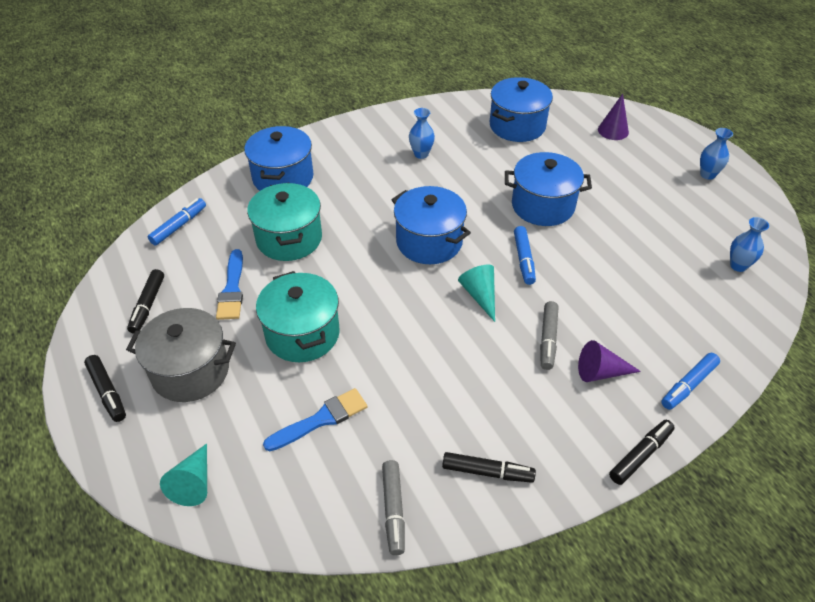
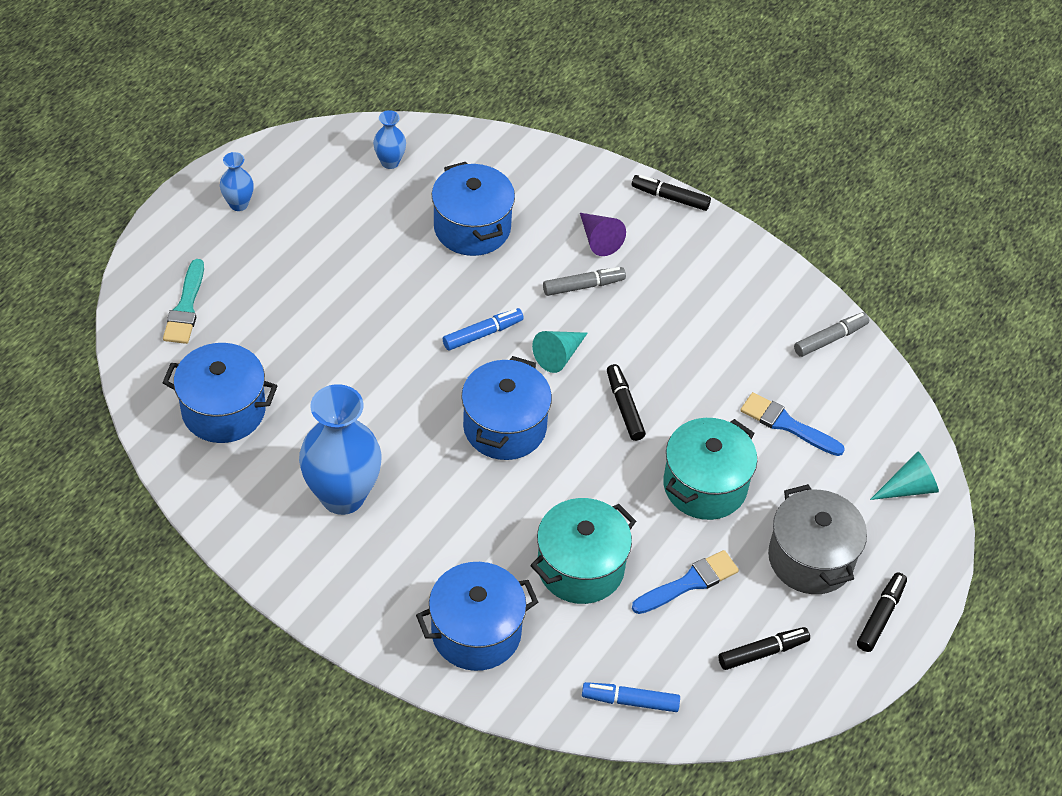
camera: 120 degrees left, 5 degrees up
(421, 154) = (342, 496): blue vase -> blue vase, size x2.15
(487, 472) = (754, 290): black marker -> black marker (624, 407)
(542, 206) = (381, 340): blue pot -> blue pot (472, 228)
(613, 130) = (186, 307): purple cone -> turquoise brush
(688, 385) = (574, 178): blue marker -> none

